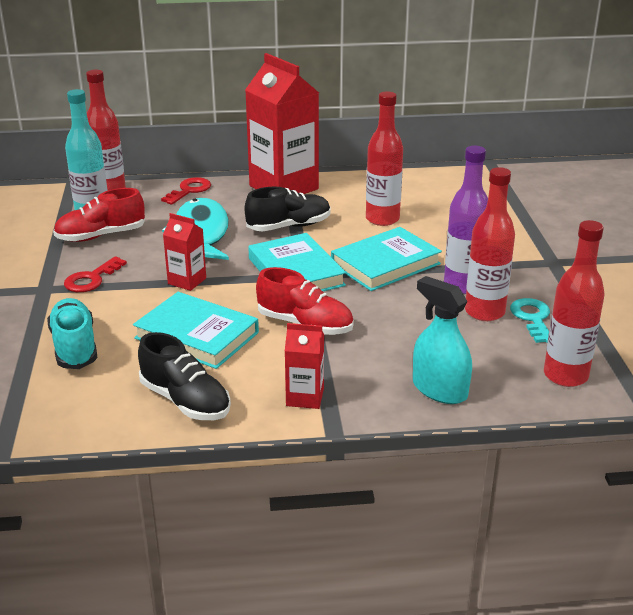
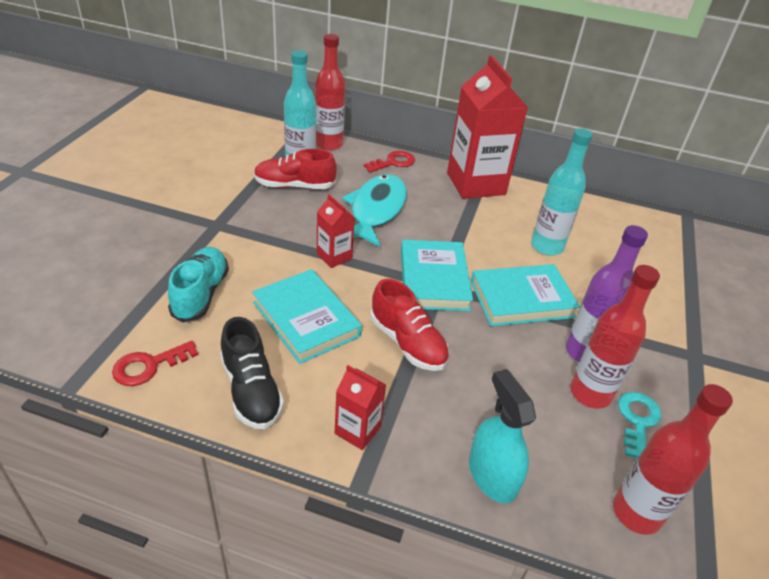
camera: 20 degrees right, 10 degrees up
(91, 279) = (259, 227): red key -> red key (149, 366)
(289, 226) = (456, 227): black shoe -> none
(382, 219) = (547, 246): red bottle -> turquoise bottle

